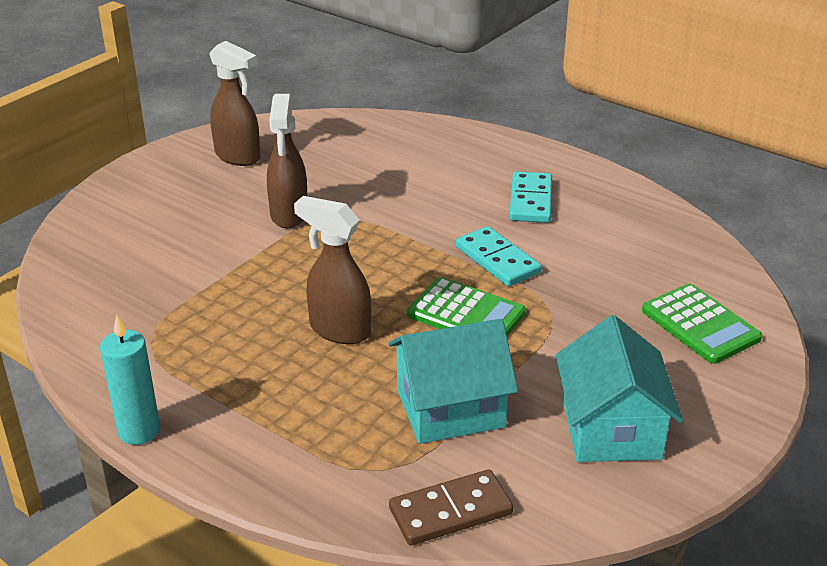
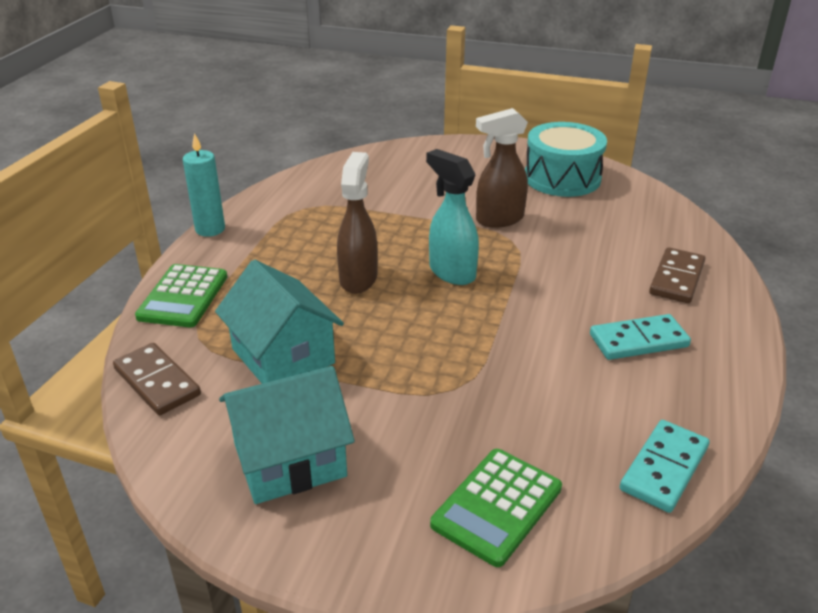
camera: 70 degrees right, 0 degrees up
(238, 157) = (562, 178): brown spray bottle -> turquoise drum
(367, 268) = (451, 272): none -> turquoise spray bottle
(455, 155) = (677, 278): none -> brown domino
(466, 314) = (418, 338): green calculator -> green calculator (183, 297)
(497, 260) = (516, 339): turquoise domino -> turquoise domino (664, 468)

